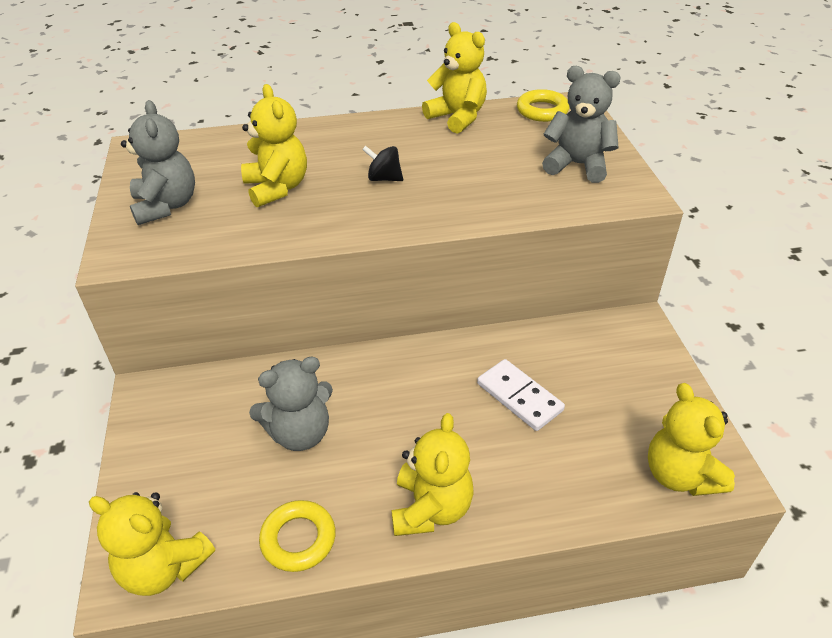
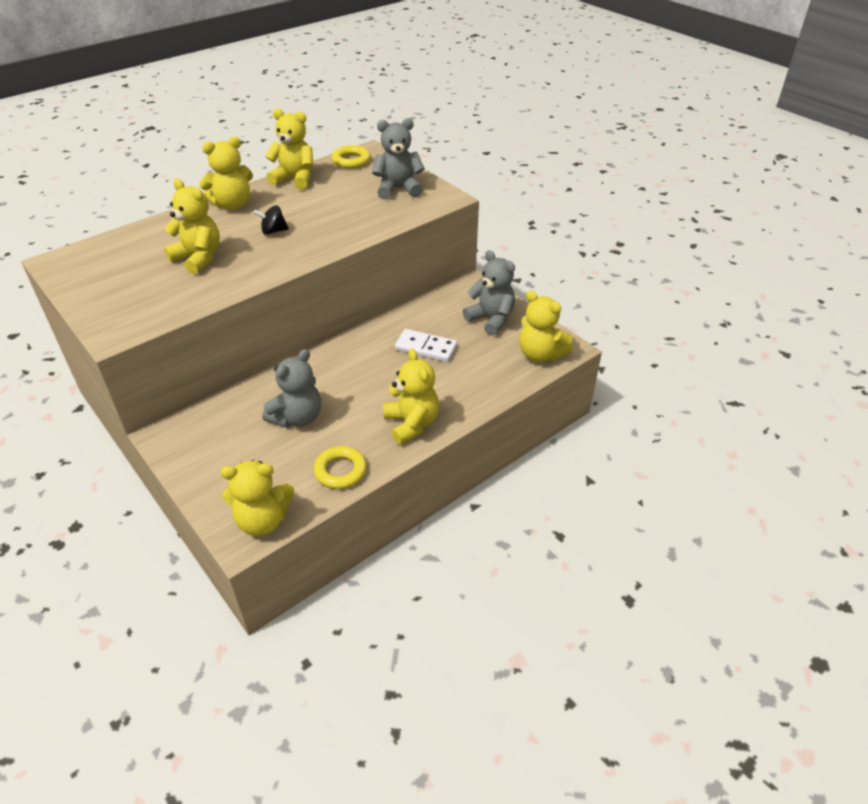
camera: 30 degrees left, 0 degrees up
(166, 206) = (120, 293): grey teddy bear -> grey teddy bear (491, 319)
(364, 131) = (233, 205): none -> yellow teddy bear

